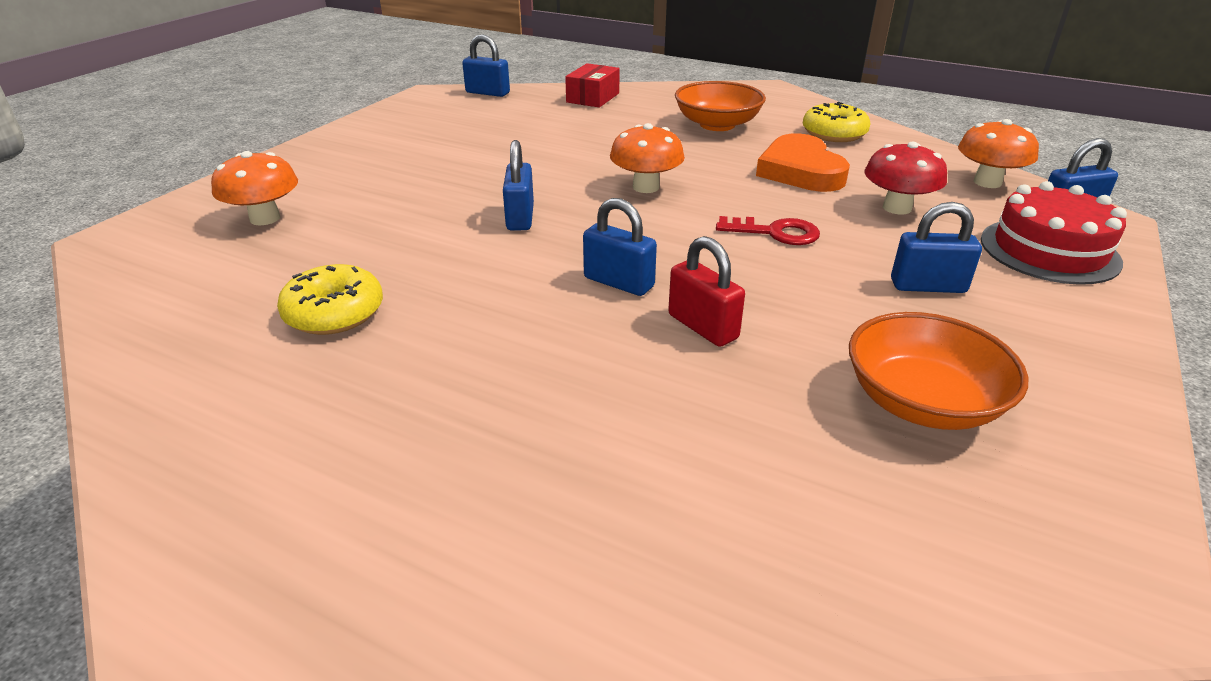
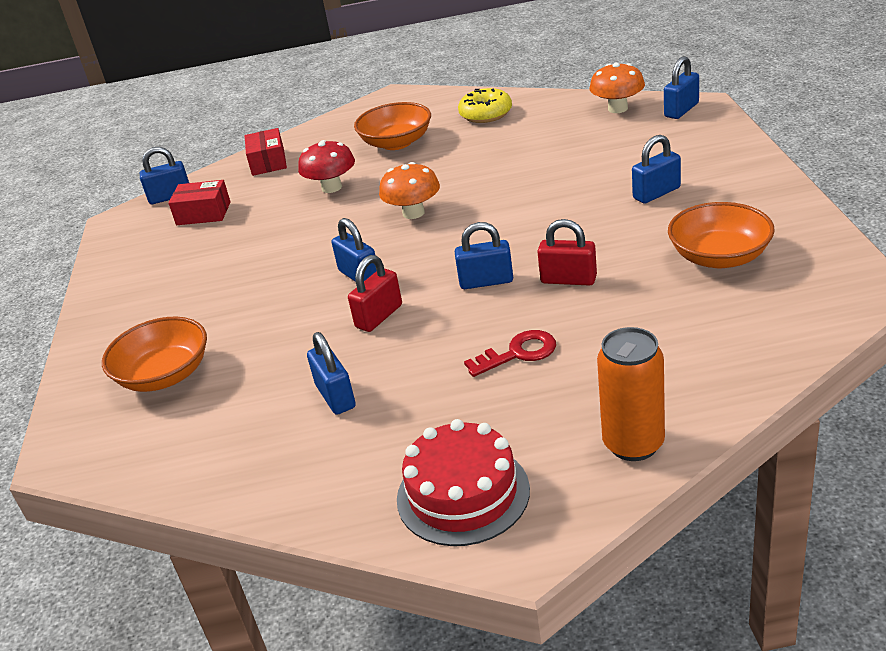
camera: 30 degrees left, 0 degrees up
(265, 218) = (165, 375): orange mushroom -> orange bowl
(334, 313) = (335, 396): yellow donut -> blue padlock
(480, 261) = (379, 316): none -> red padlock
(489, 114) = (203, 213): none -> red box
(499, 581) = (633, 444): none -> orange can
(775, 233) = (537, 203): red key -> red key (518, 353)
(800, 171) = (499, 153): orange heart -> none
(897, 208) = (586, 151): red mushroom -> red mushroom (331, 187)
(1049, 250) = (694, 139): red cake -> red cake (463, 494)

